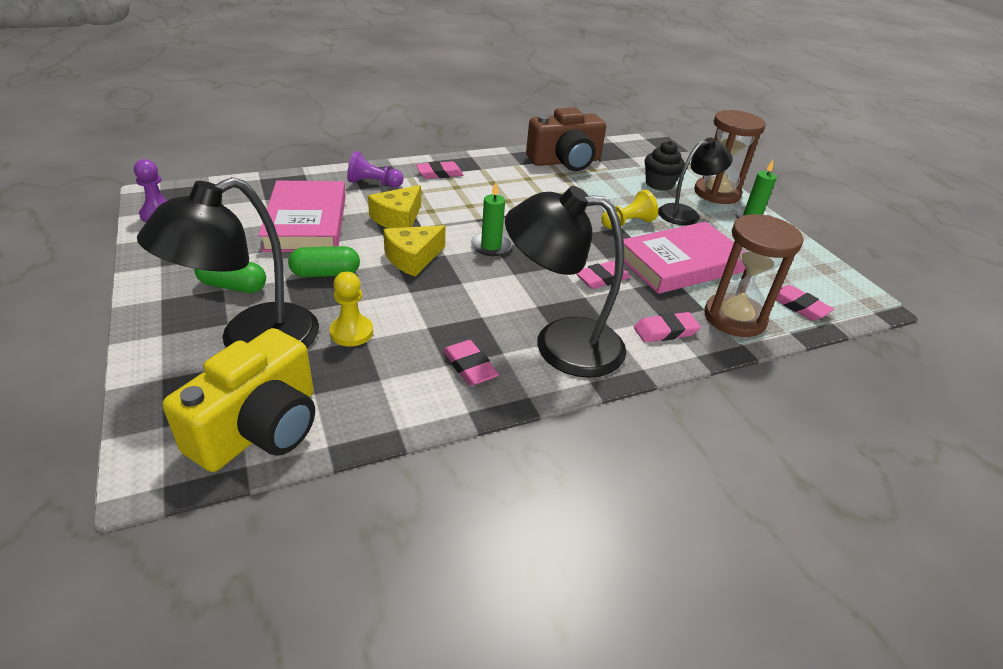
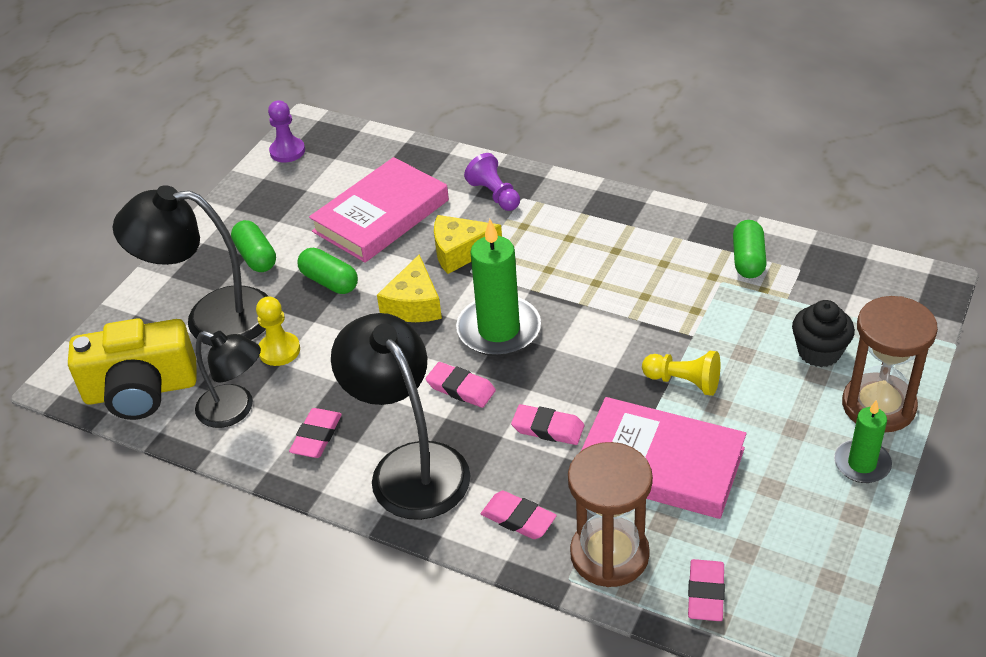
camera: 55 degrees right, 5 degrees up
(413, 258) = (414, 304): yellow cheese -> yellow cheese turned 90 degrees counterclockwise
(439, 173) = (576, 211): pink eraser -> pink eraser (461, 388)
(491, 246) = (499, 330): green candle -> green candle, size x1.70
(565, 161) = (748, 260): brown camera -> green capsule
(685, 213) = (779, 409): black lamp -> black lamp (235, 410)

